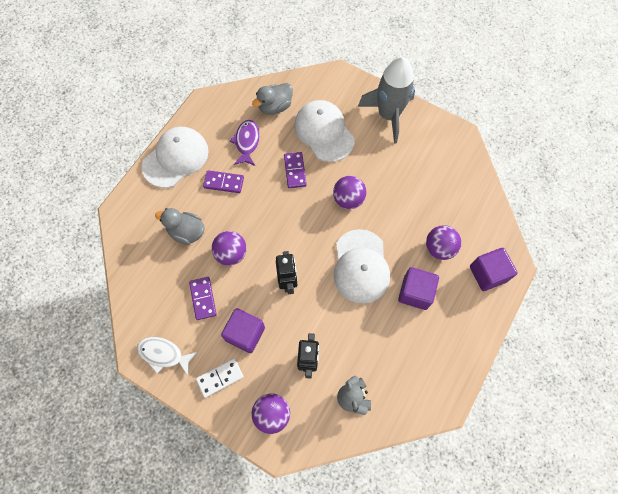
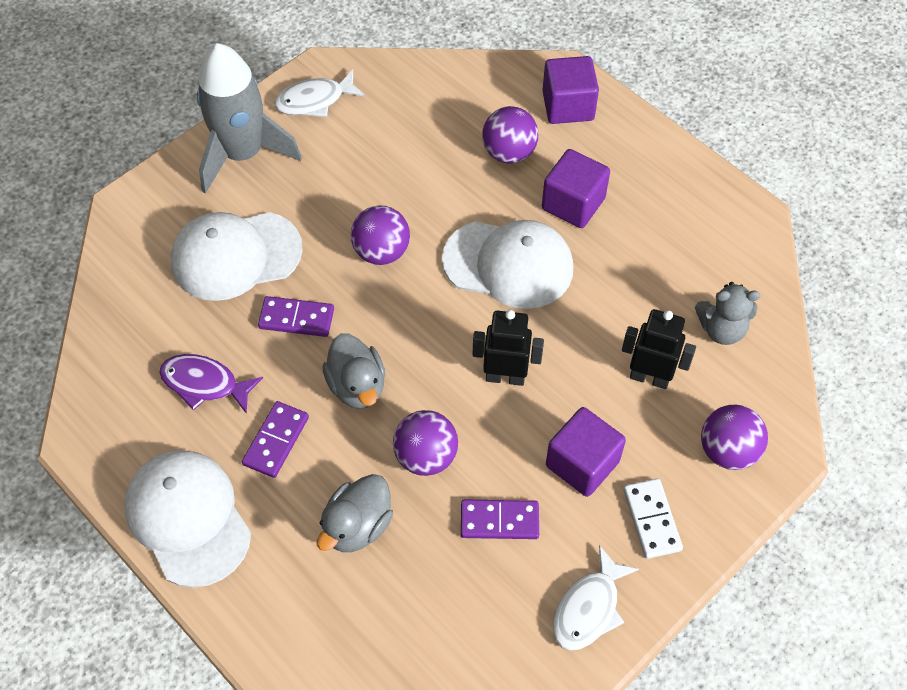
camera: 75 degrees left, 10 degrees down
(275, 106) = (147, 320): grey duck -> grey duck (357, 386)
(437, 138) = (315, 100): none -> white fish

